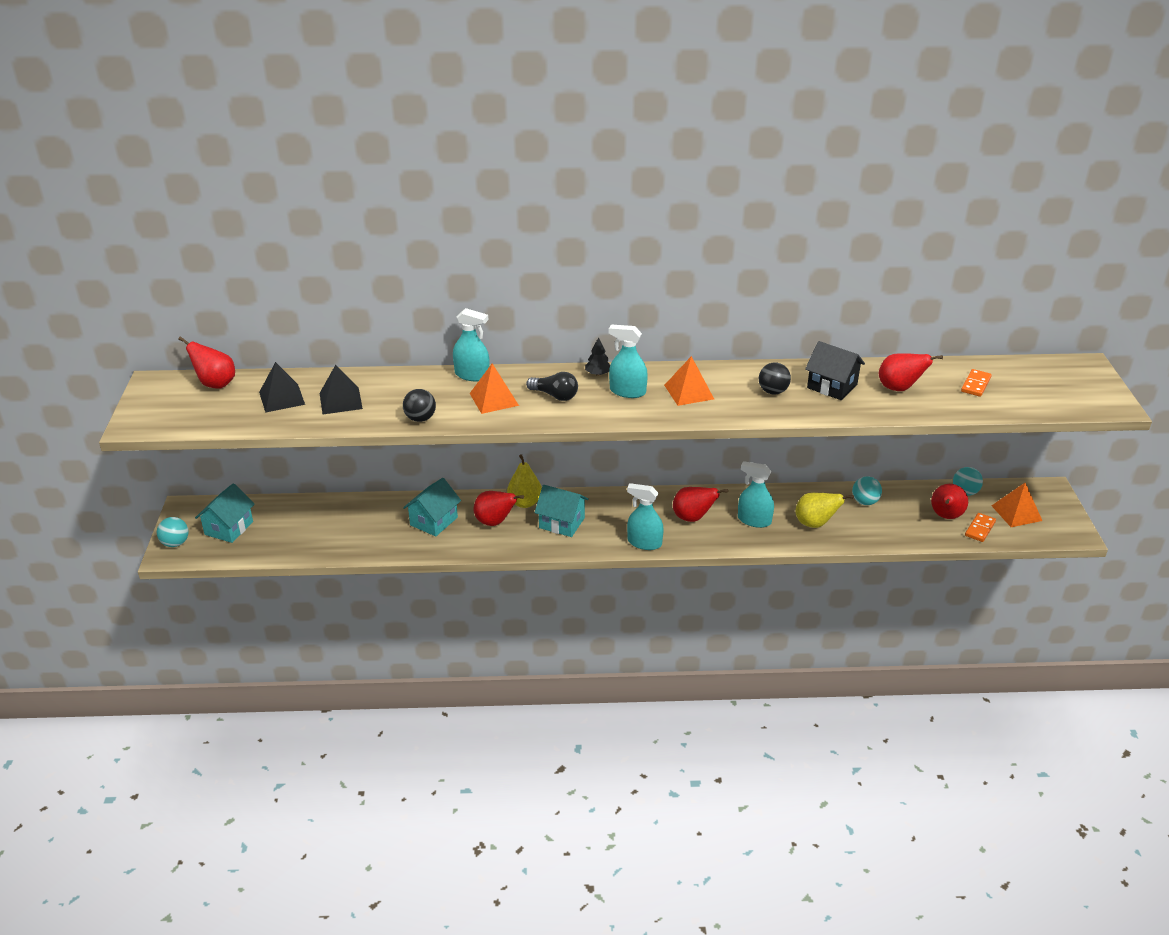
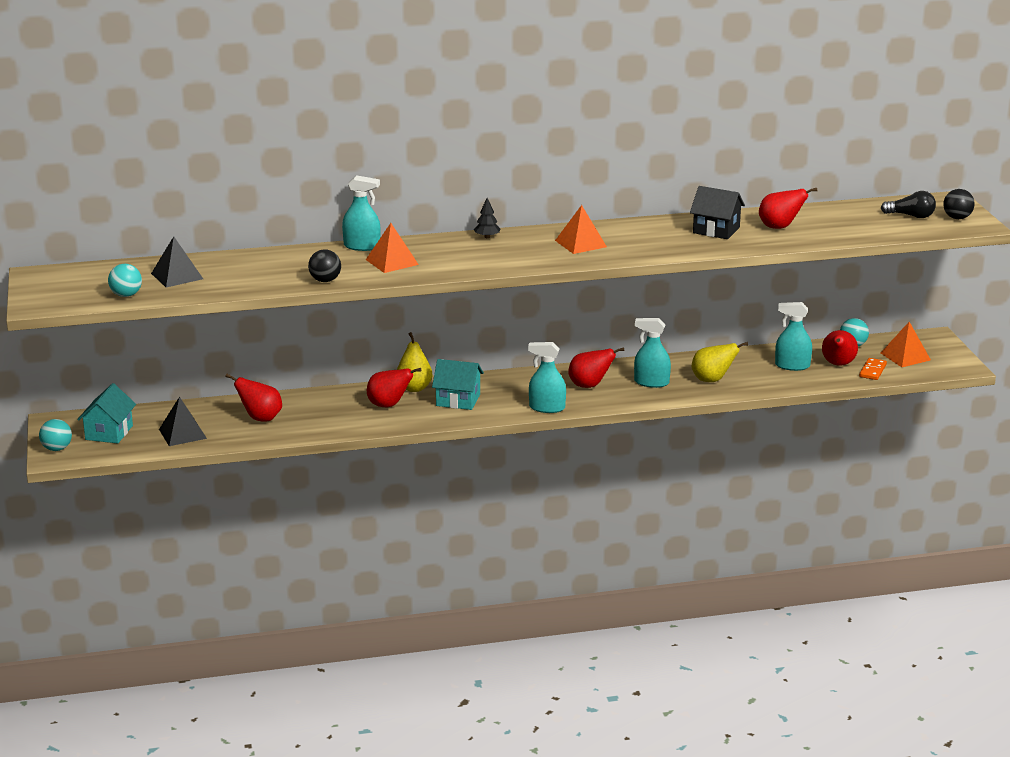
camera: 10 degrees left, 10 degrees down
(215, 384) = (102, 271): red pear -> red pear (260, 418)
(340, 401) = (238, 274): black pyramid -> black pyramid (182, 433)
(434, 521) = (325, 410): turquoise house -> none
(555, 396) = (451, 255): black light bulb -> black light bulb (911, 216)
(627, 391) = (521, 247): turquoise spray bottle -> turquoise spray bottle (792, 366)
(773, 391) = (661, 238): black ball -> black ball (957, 218)
(865, 502) = (757, 360): turquoise ball -> turquoise ball (126, 295)
(975, 384) = (850, 220): orange domino -> none

